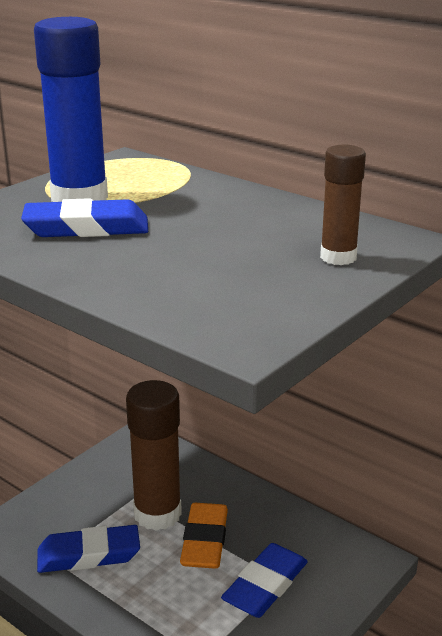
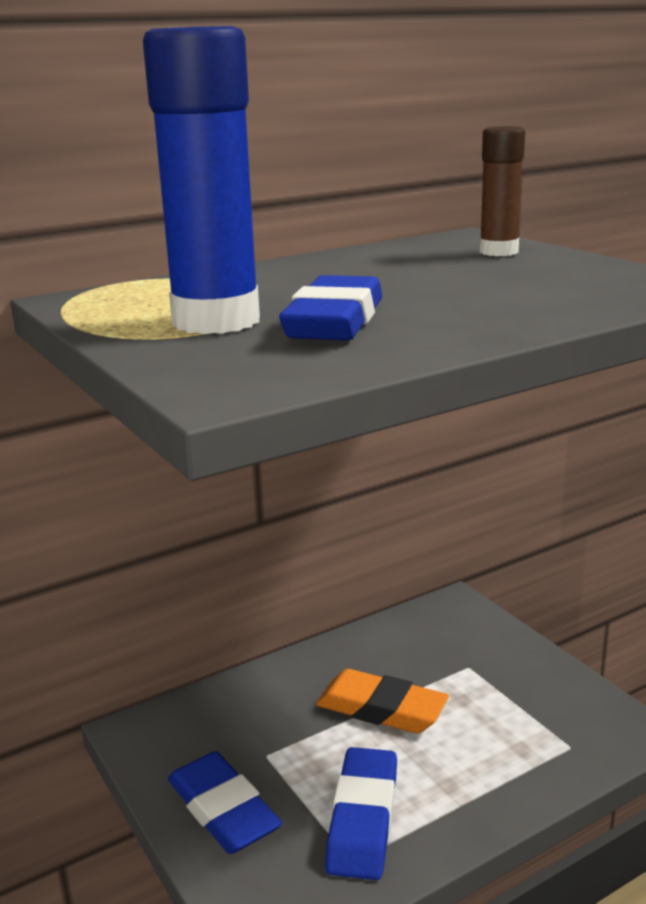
camera: 70 degrees left, 5 degrees down
(157, 514) = (312, 740): brown glue stick -> none
(265, 585) = (472, 679): blue eraser -> blue eraser (223, 810)

